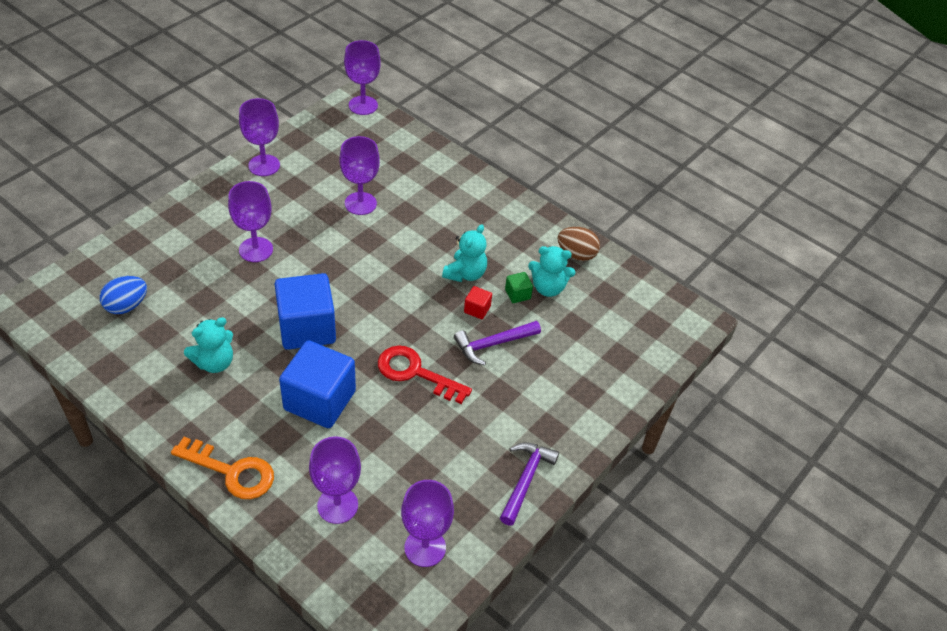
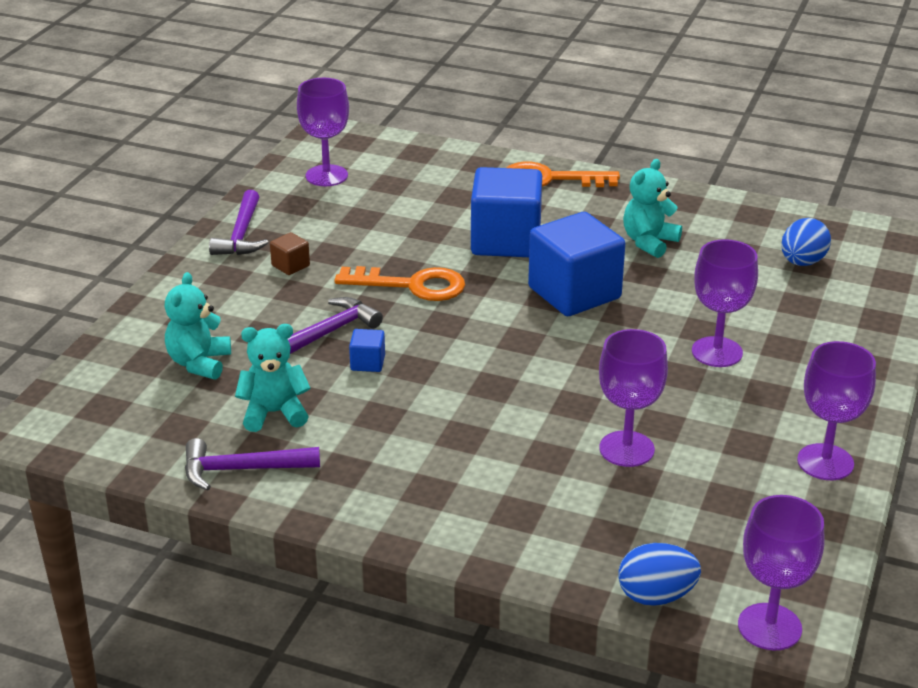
camera: 165 degrees right, 15 degrees down
(337, 505) = (429, 181): purple goblet -> none
(402, 131) = (656, 596): none -> blue egg
(416, 373) = (411, 285): red key -> orange key
(465, 274) = (406, 399): turquoise teddy bear -> turquoise teddy bear (199, 363)
(477, 309) = (367, 363): red cube -> blue cube
(497, 425) = (290, 265): none -> brown cube
(517, 294) = (317, 394): green cube -> none
(576, 254) = (242, 469): brown egg -> purple hammer

